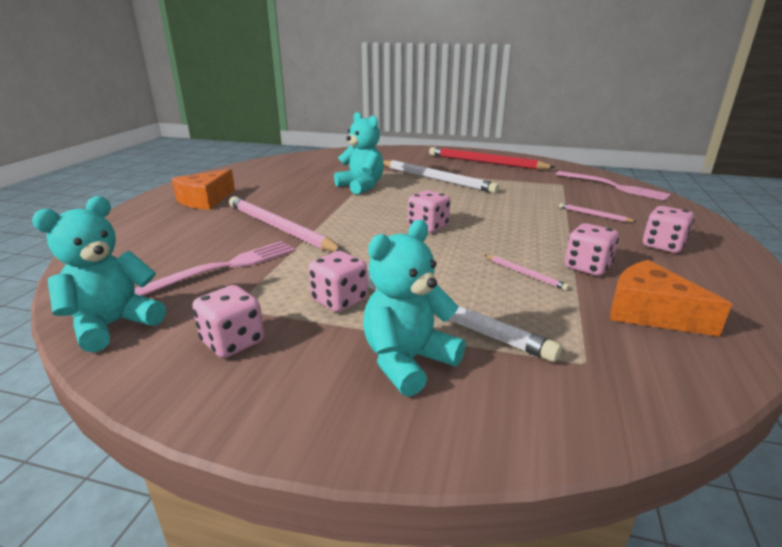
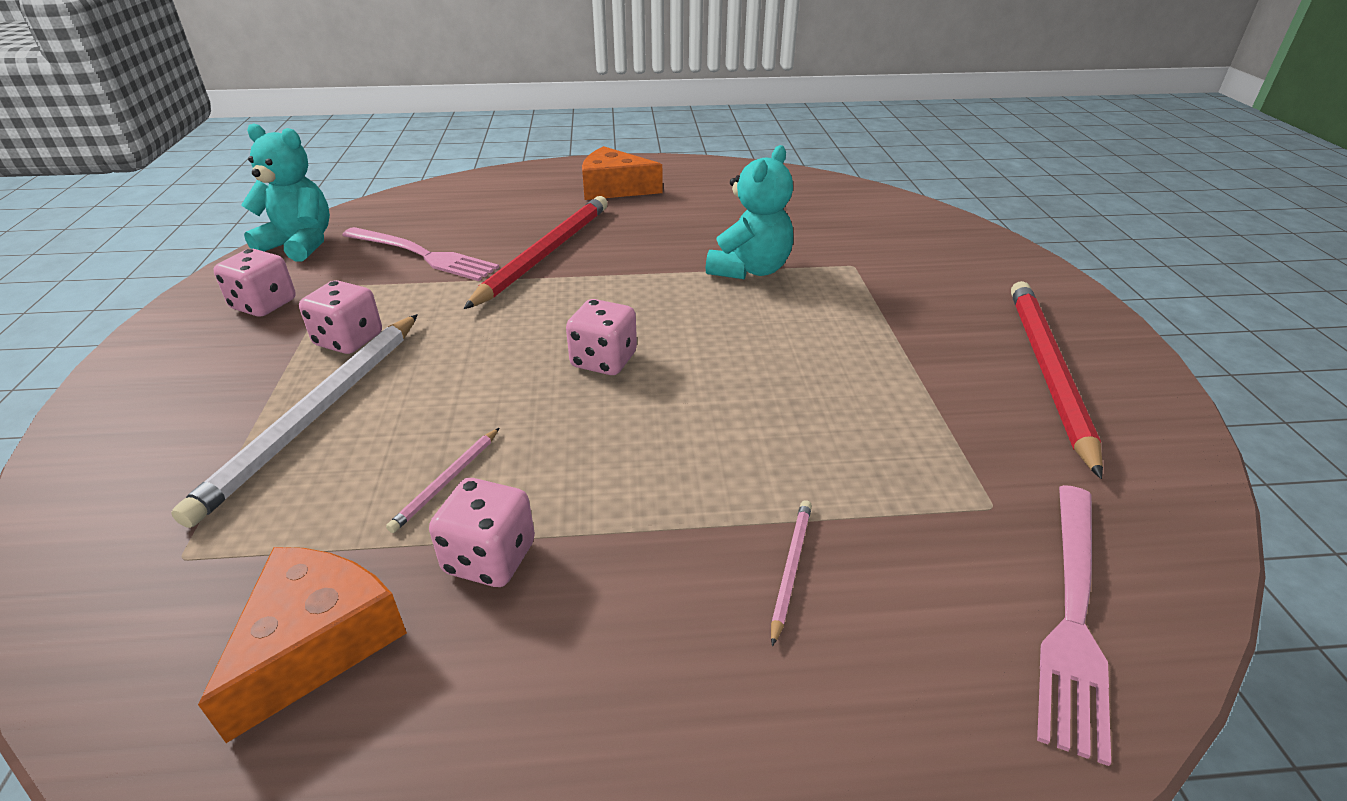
camera: 70 degrees right, 10 degrees up
(279, 228) = (545, 254): pink pencil -> red pencil
(407, 361) = (211, 411): turquoise teddy bear -> none
(436, 179) = (857, 329): white pencil -> none
(663, 246) = (643, 696): pink dice -> none

